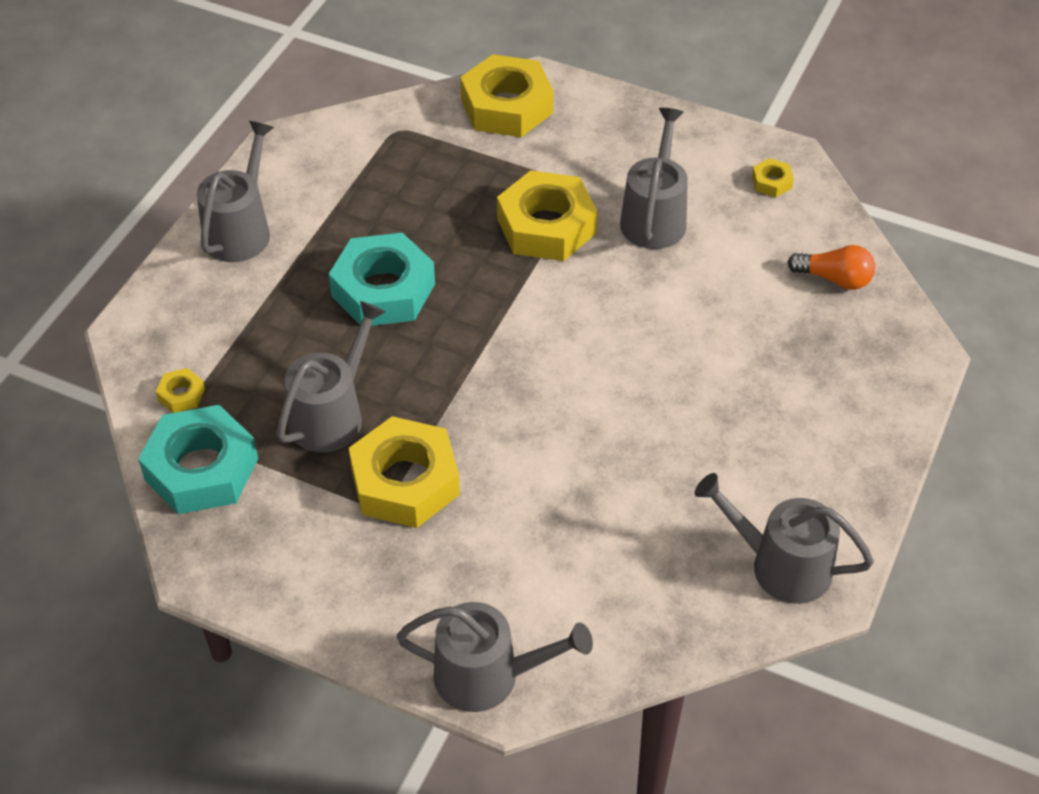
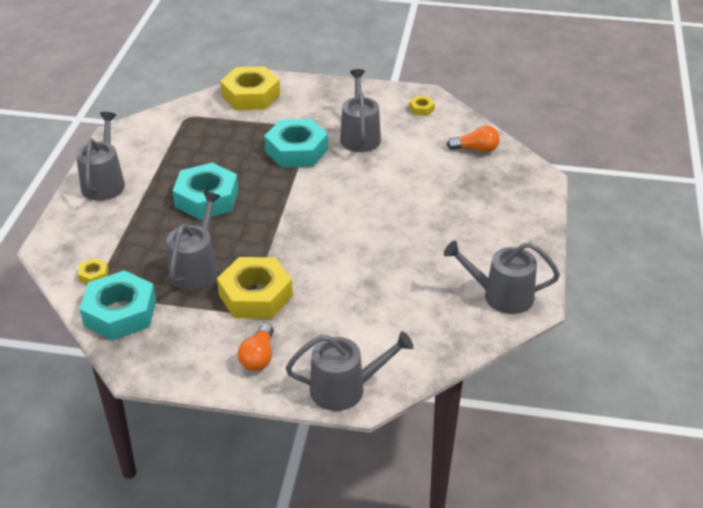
camera: 15 degrees left, 10 degrees down
(377, 591) = (258, 357): none -> orange light bulb
(546, 226) = (296, 150): yellow nut -> turquoise nut

